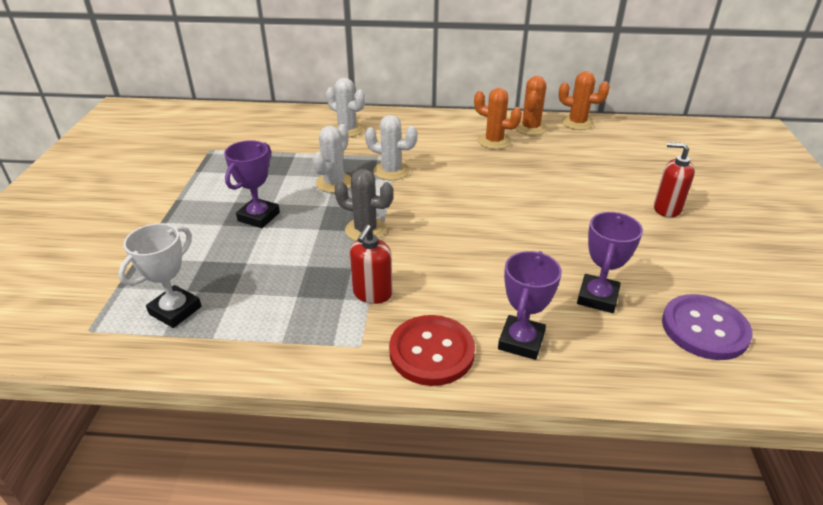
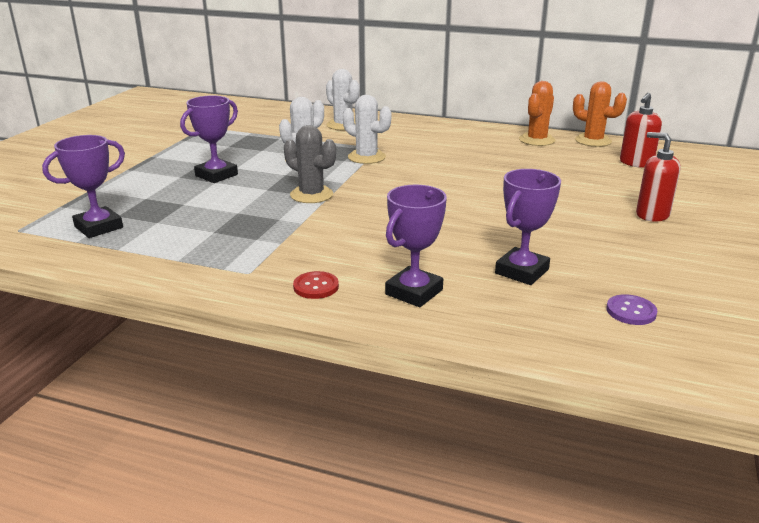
camera: 15 degrees right, 10 degrees down
(175, 310) = (99, 227): white trophy -> purple trophy
(372, 294) = (286, 239): red soap dispenser -> red soap dispenser (636, 163)
(431, 352) = (316, 287): red button -> red button, size x0.50
(494, 141) = (489, 146): orange cactus -> none
(704, 329) = (631, 311): purple button -> purple button, size x0.50

